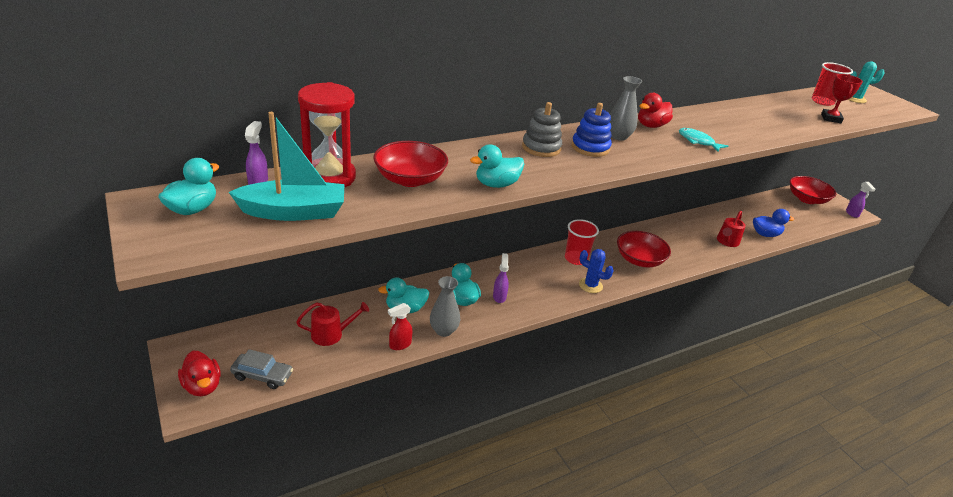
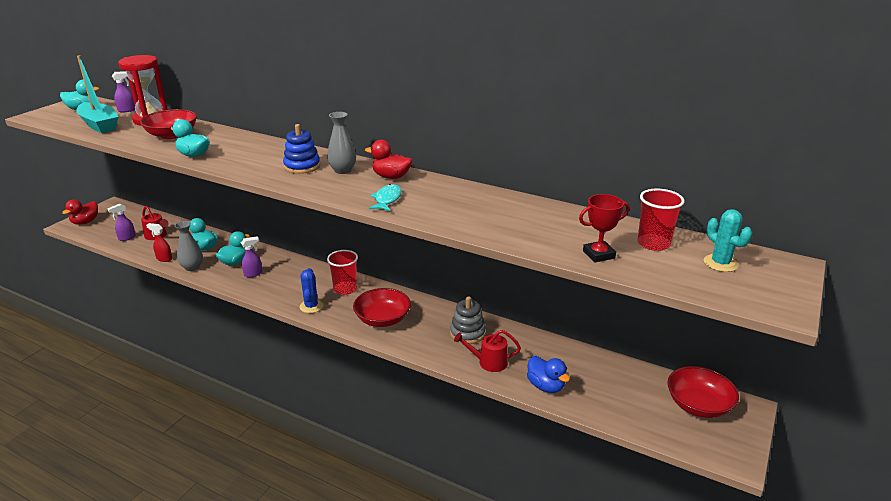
camera: 60 degrees right, 5 degrees down
(262, 376) = (104, 232): grey car -> none
(541, 148) = (276, 153): grey stacking toy -> grey stacking toy (467, 333)
(852, 214) = (725, 455): purple spray bottle -> purple spray bottle (126, 238)

